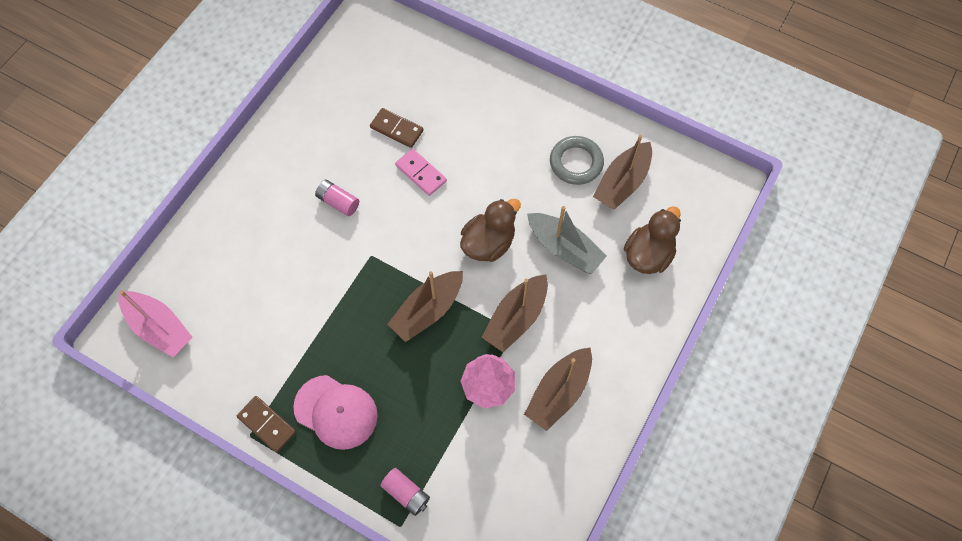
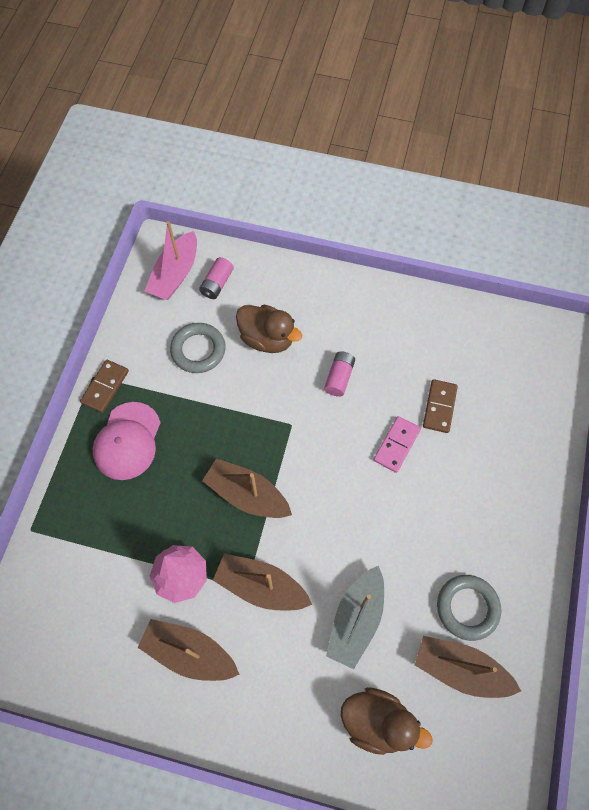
camera: 75 degrees right, 0 degrees up
(259, 323) = (198, 350): none -> grey ring
(406, 493) = (61, 526): pink battery -> pink battery (217, 283)
(488, 243) = (338, 535): brown duck -> brown duck (267, 338)

